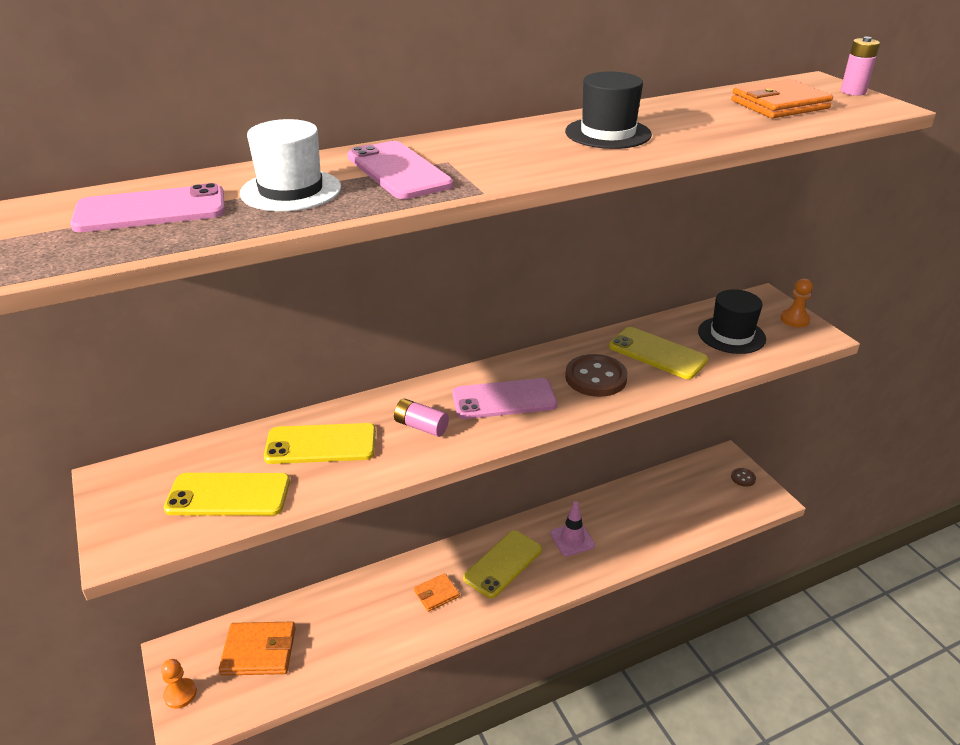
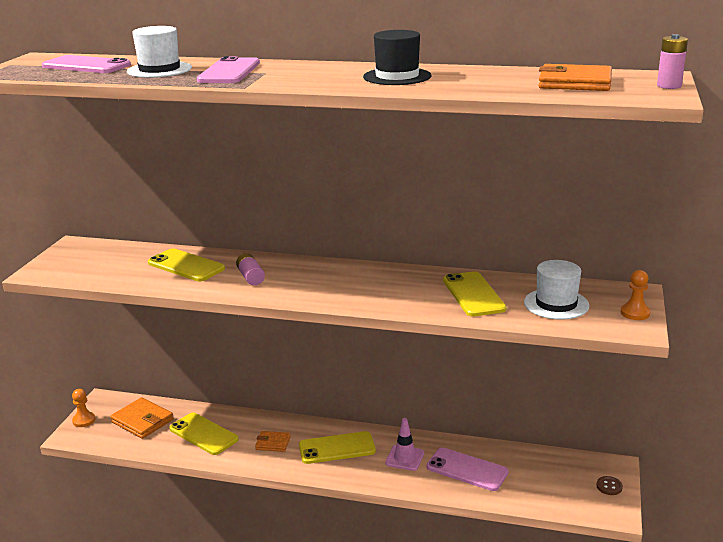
camera: 40 degrees right, 10 degrees down
(228, 495) = (110, 270): yellow phone -> yellow phone (203, 434)
(504, 399) = (321, 282): pink phone -> pink phone (467, 470)
(595, 378) = (402, 292): brown button -> none
(731, 335) = (556, 304): black hat -> white hat

